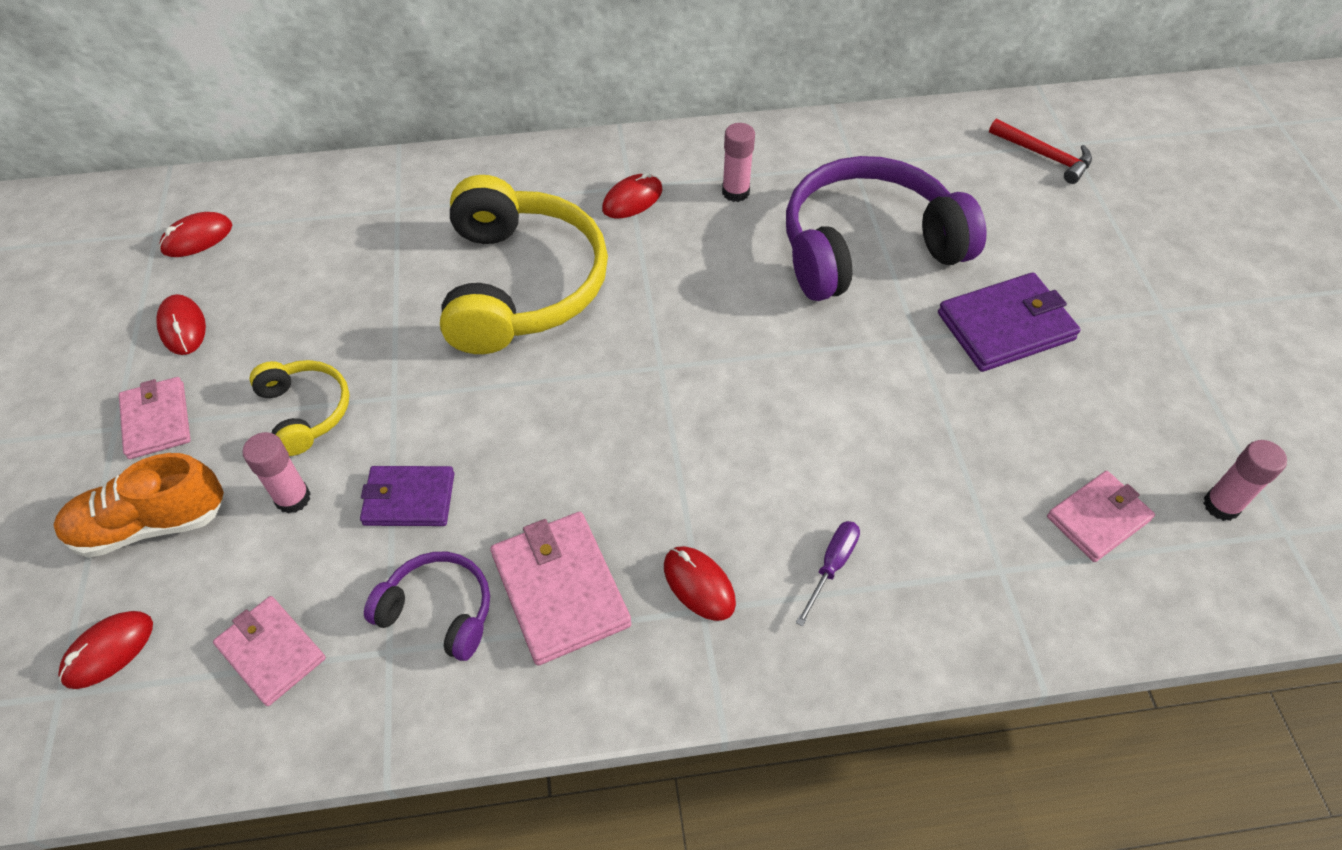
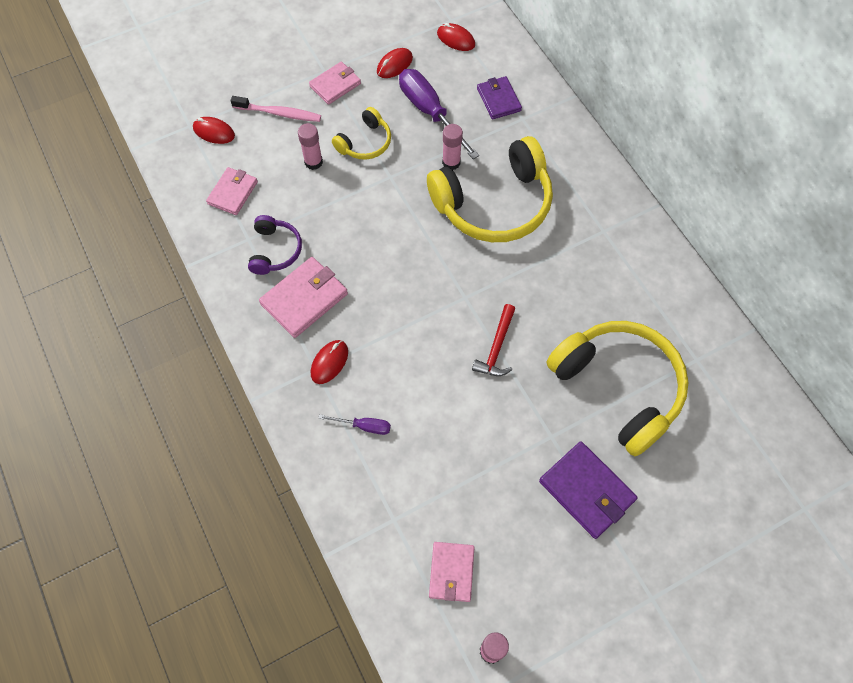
camera: 70 degrees right, 10 degrees up
(150, 524) = (279, 113): orange shoe -> pink toothbrush
(308, 310) = (430, 112): none -> purple screwdriver
(409, 499) = (331, 211): purple wallet -> purple wallet (498, 99)
(632, 200) = (592, 236): red mouse -> none
(735, 192) = (630, 293): pink glue stick -> pink glue stick (451, 162)
(867, 247) = (618, 388): purple headphones -> yellow headphones
(1044, 156) = (778, 491): red hammer -> red hammer (496, 347)
(1098, 518) = (451, 572): pink wallet -> pink wallet turned 60 degrees clockwise

